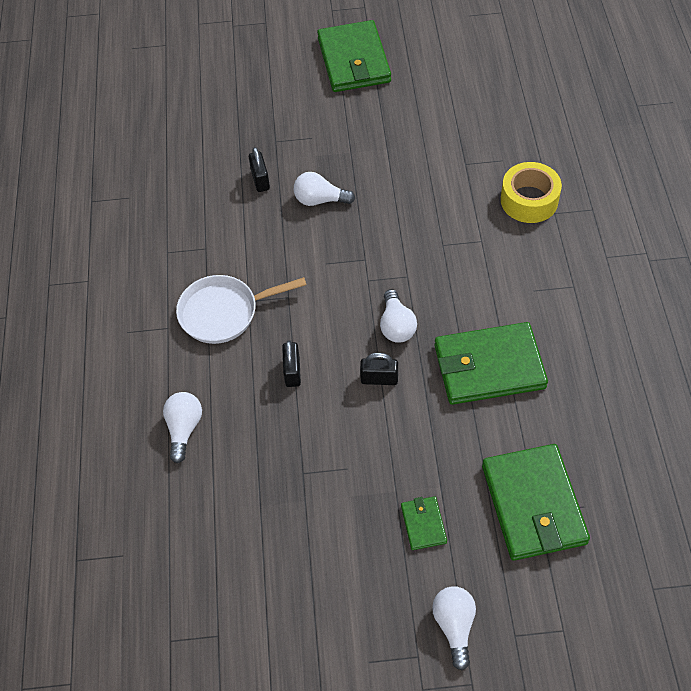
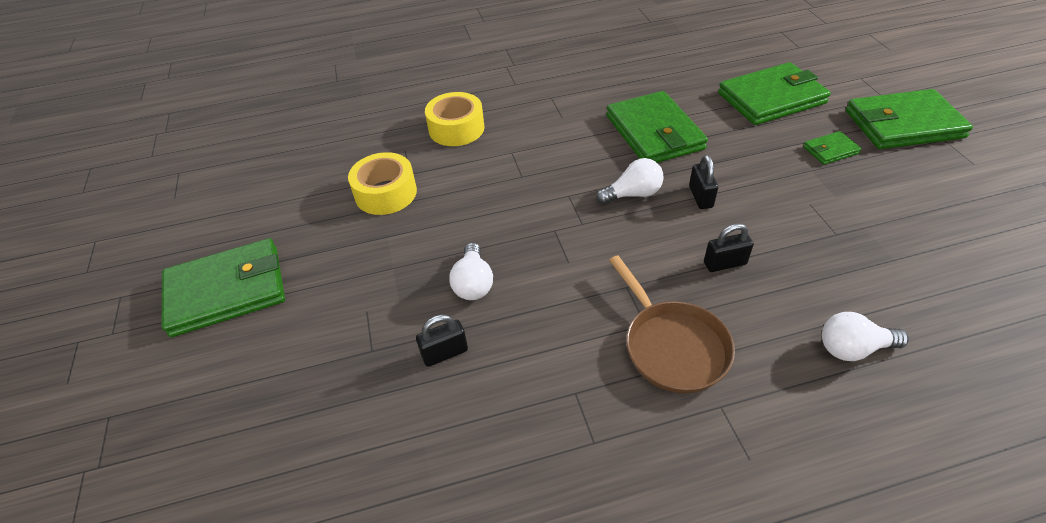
camera: 100 degrees left, 10 degrees down
(224, 312) = (672, 346): white pan -> brown pan
(441, 147) = (386, 193): none -> yellow tape
(454, 626) = (903, 124): white light bulb -> green wallet

